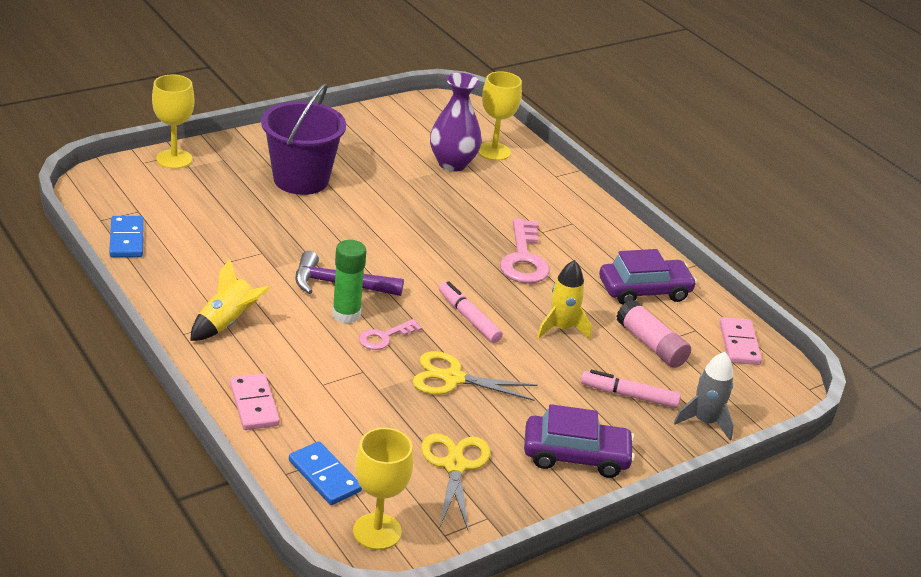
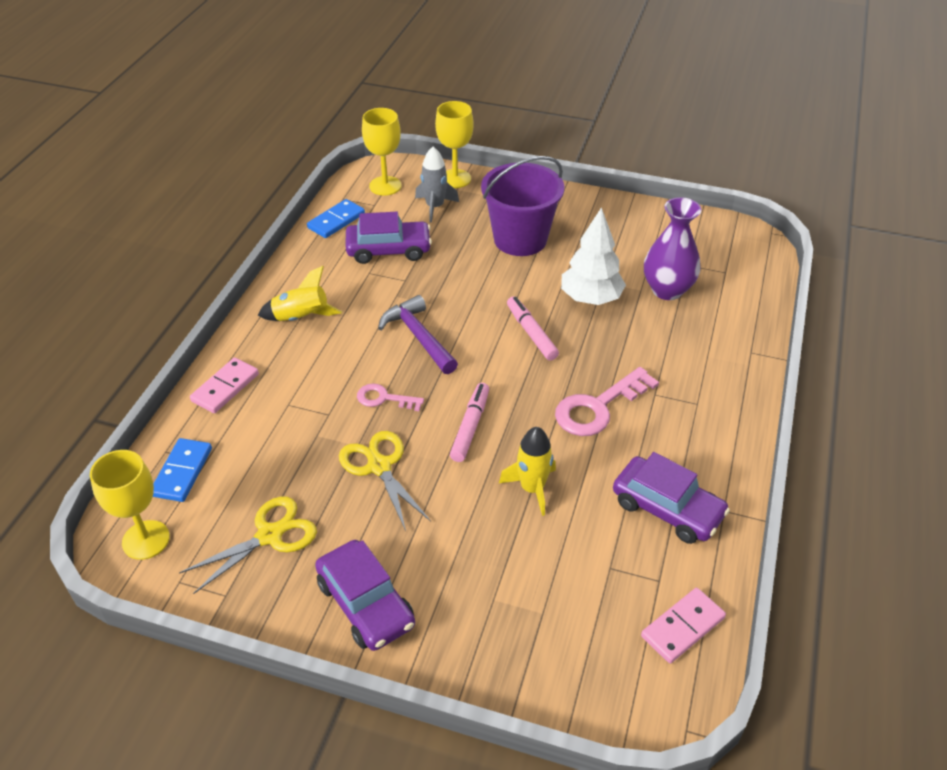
camera: 55 degrees right, 10 degrees up
(211, 238) = (388, 250): none -> purple car
(346, 314) = (386, 363): green glue stick -> none
(414, 194) = (591, 298): none -> white tree
(493, 151) = (723, 299): yellow goblet -> yellow goblet (385, 186)
(629, 395) = (494, 590): pink marker -> pink marker (531, 333)
(651, 345) = (590, 562): pink glue stick -> none
(705, 421) = (523, 670): grey rocket -> grey rocket (435, 207)

